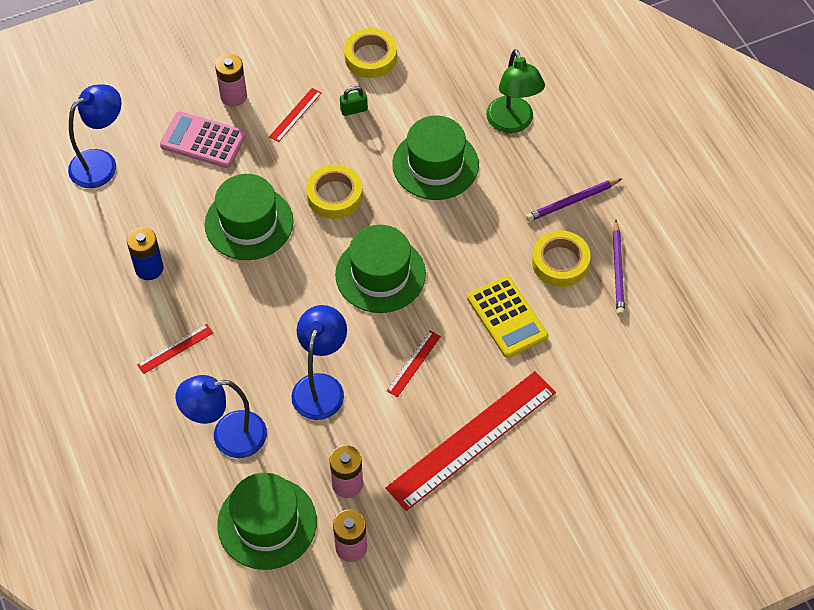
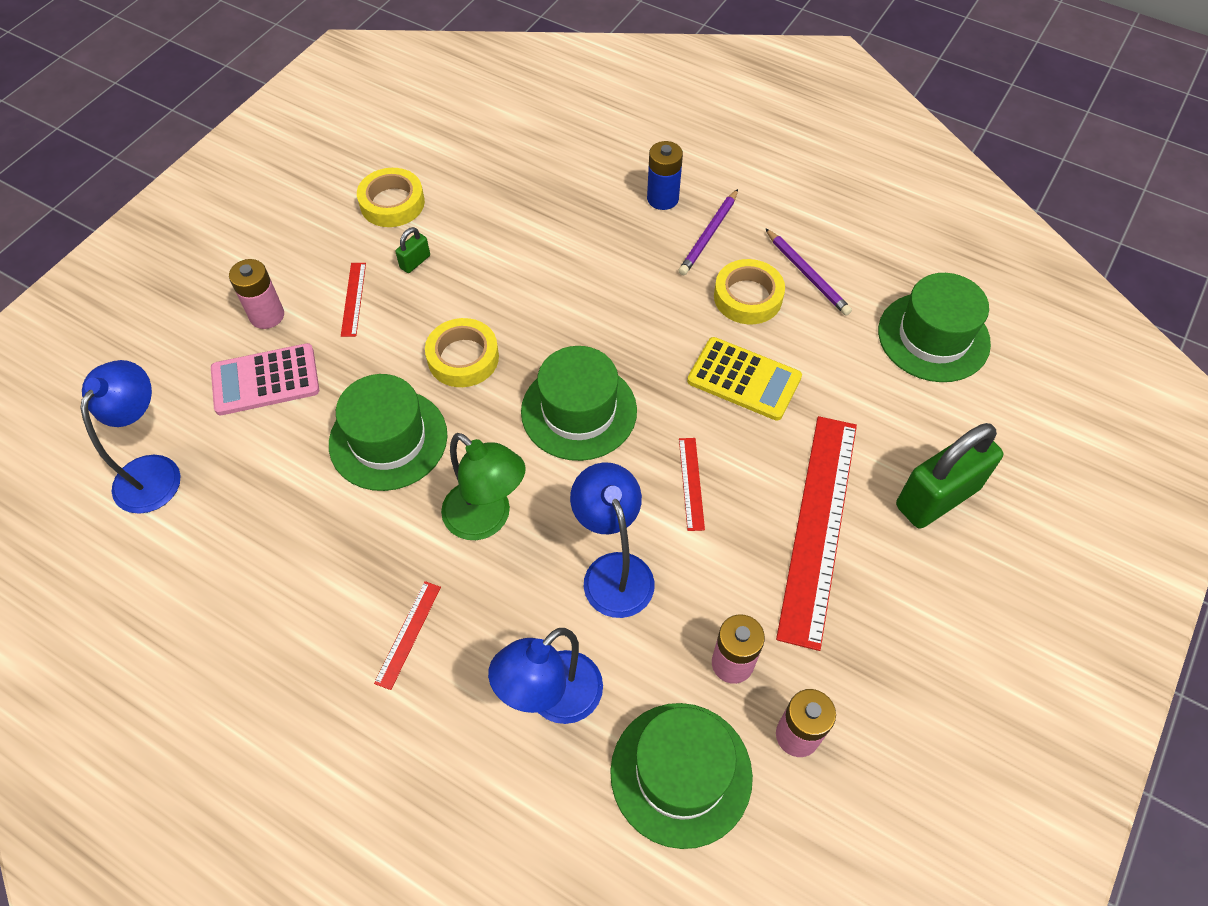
camera: 35 degrees left, 0 degrees up
(149, 268) = (304, 558): blue battery -> blue battery (662, 198)
(435, 164) = (545, 271): green hat -> green hat (933, 337)
(512, 123) = (589, 193): green lamp -> green lamp (487, 519)
(568, 471) = (937, 497): none -> green padlock

